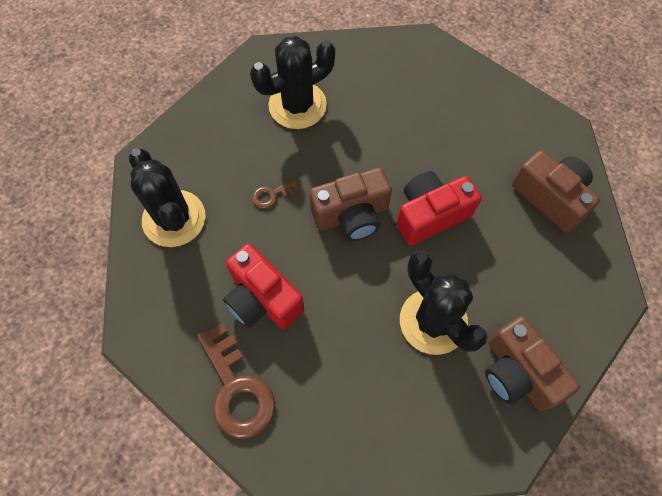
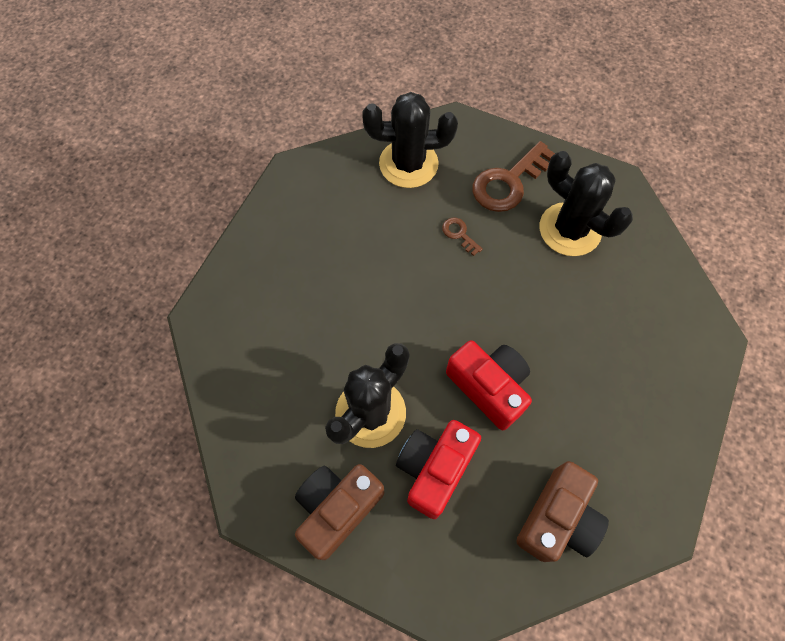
camera: 75 degrees right, 0 degrees up
(174, 218) = (408, 164): black cactus -> black cactus turned 45 degrees clockwise
(237, 389) = (266, 258): brown key -> brown key (508, 182)
(262, 298) = (353, 255): red camera -> red camera (434, 469)
(351, 215) = (462, 310): brown camera -> none

